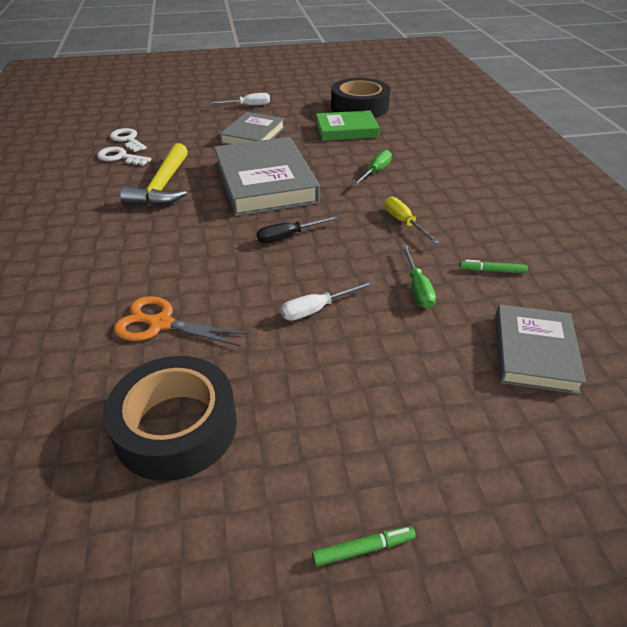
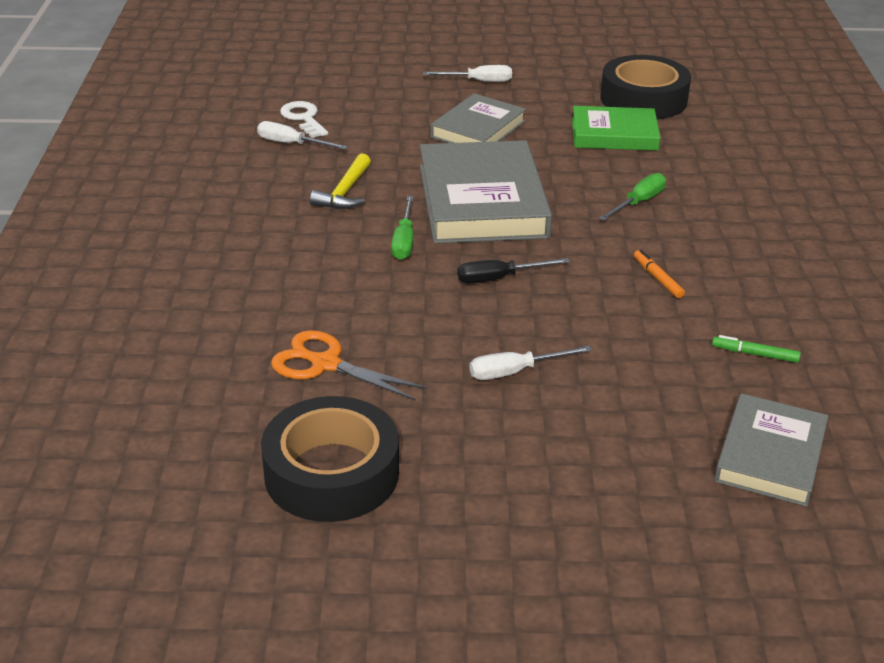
camera: 10 degrees right, 5 degrees down
(120, 157) = (291, 144): white key -> white screwdriver
(163, 186) = (345, 192): yellow hammer -> yellow hammer, size x0.65
(363, 549) = (509, 609): green marker -> none
(404, 223) = (657, 278): yellow screwdriver -> orange marker
(417, 288) = (648, 363): green screwdriver -> green screwdriver (404, 241)

